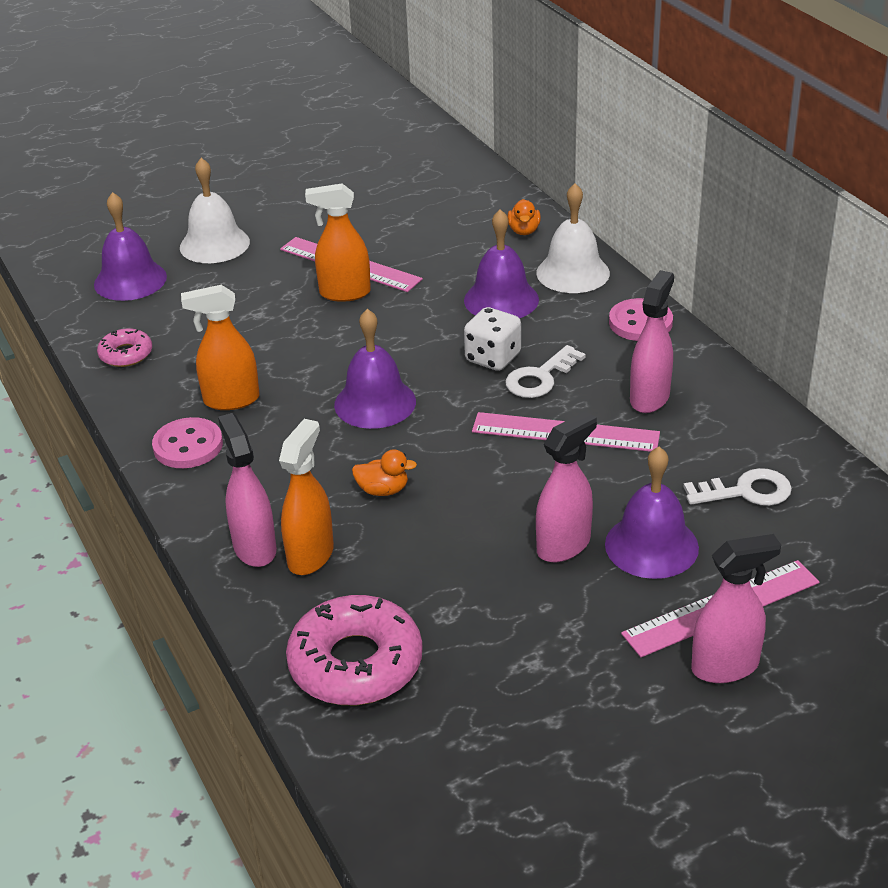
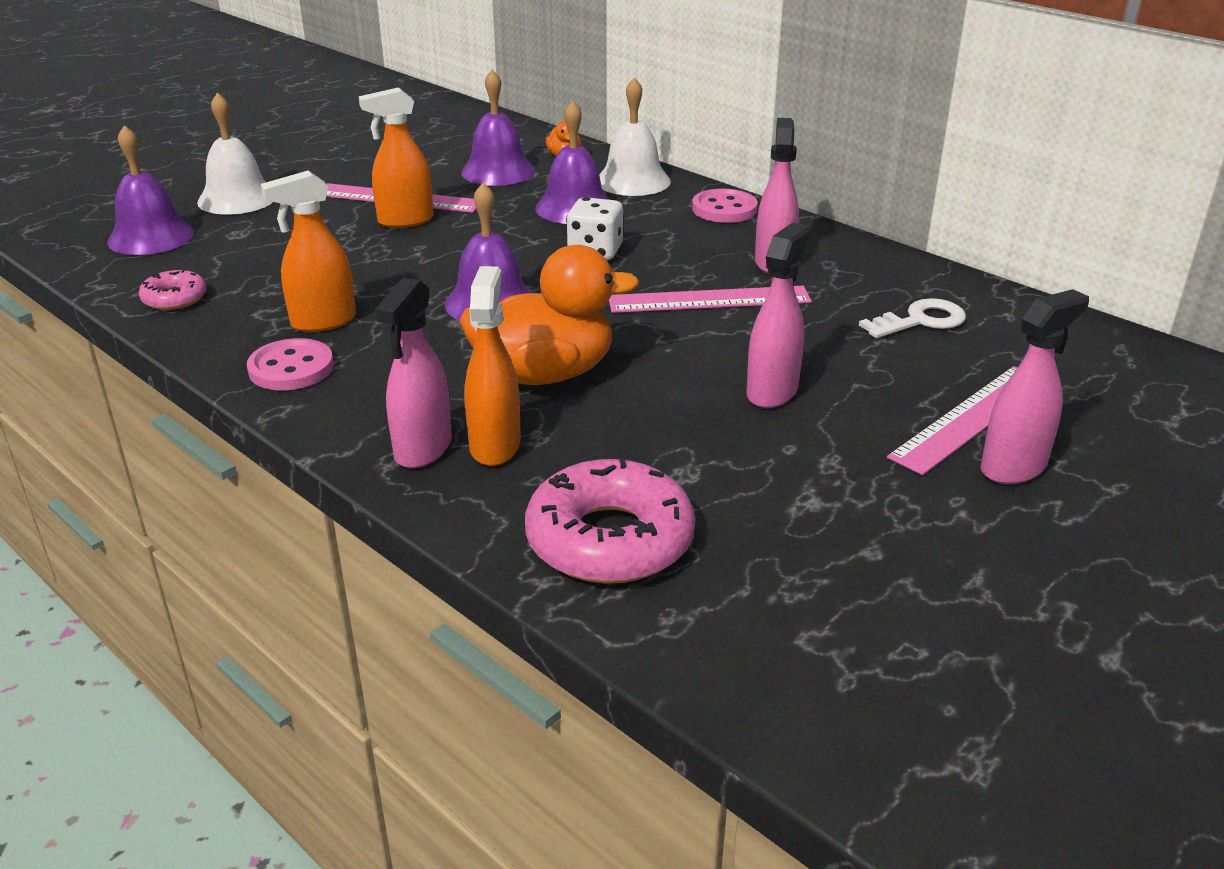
camera: 20 degrees left, 5 degrees down
(254, 548) = (422, 449): pink spray bottle -> pink spray bottle turned 120 degrees counterclockwise
(383, 490) = (544, 374): orange duck -> orange duck, size x2.33
(540, 377) = (654, 261): white key -> none
(651, 545) = (862, 378): purple bell -> purple bell (498, 171)

